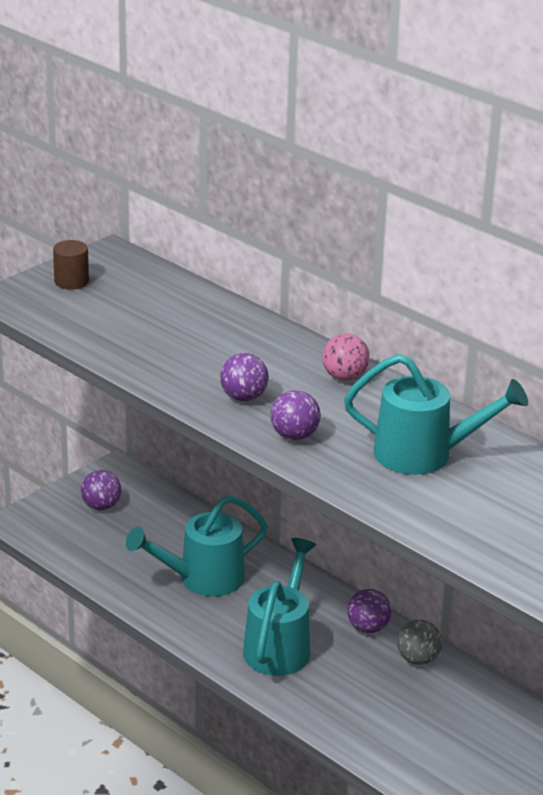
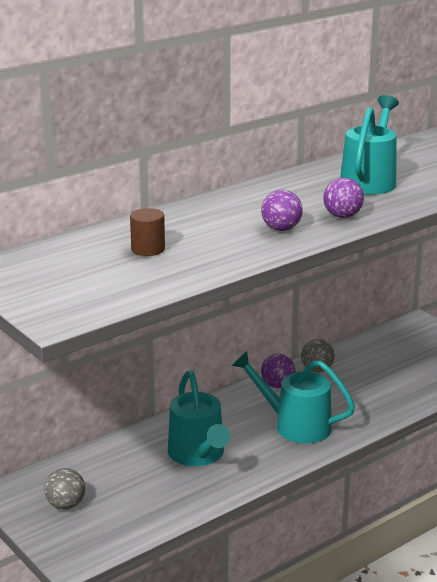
camera: 80 degrees left, 5 degrees down
(71, 282) = (38, 288): brown cylinder -> brown cylinder (148, 249)
(101, 506) = (66, 505): purple ball -> grey ball
(344, 377) = (255, 194): pink ball -> none

